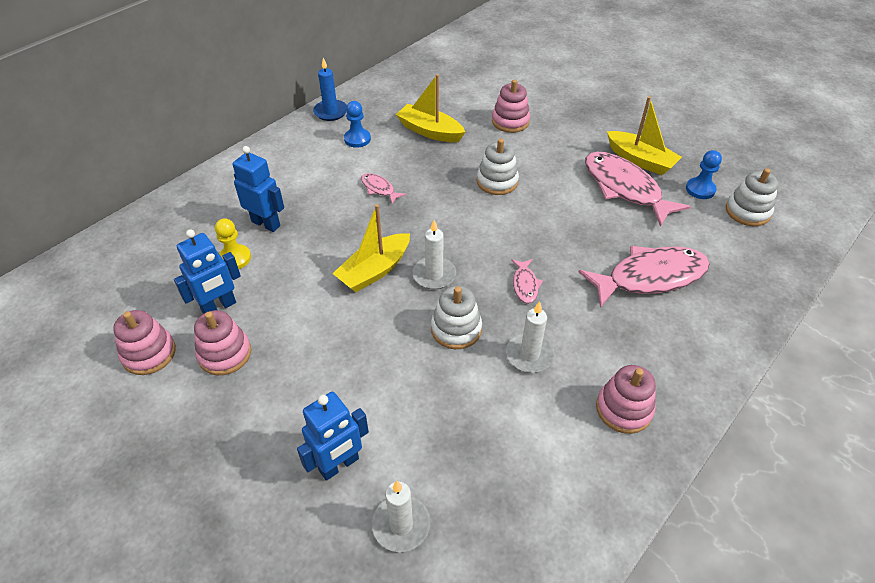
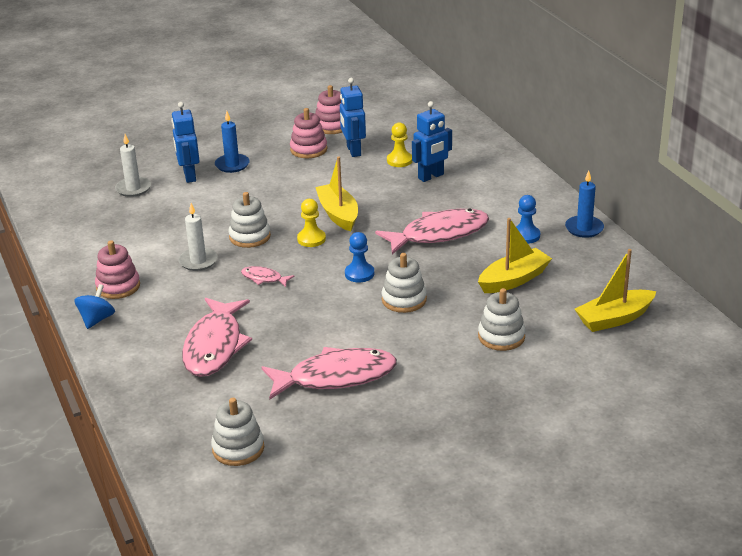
camera: 115 degrees right, 15 degrees down
(290, 424) = (232, 165): none -> blue candle
(379, 189) = (439, 234): pink fish -> pink fish, size x2.21
(434, 275) = (311, 239): white candle -> yellow pawn
(510, 121) = (501, 336): pink stacking toy -> white stacking toy
(640, 160) = (372, 406): yellow boat -> yellow boat (614, 319)
(690, 396) = (97, 319): none -> blue spinning top
(700, 189) = (295, 430): blue pawn -> blue pawn (359, 274)

